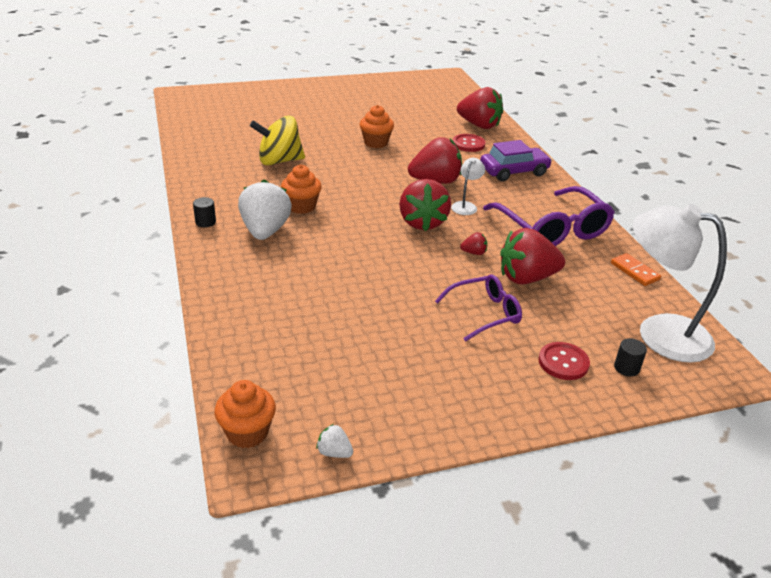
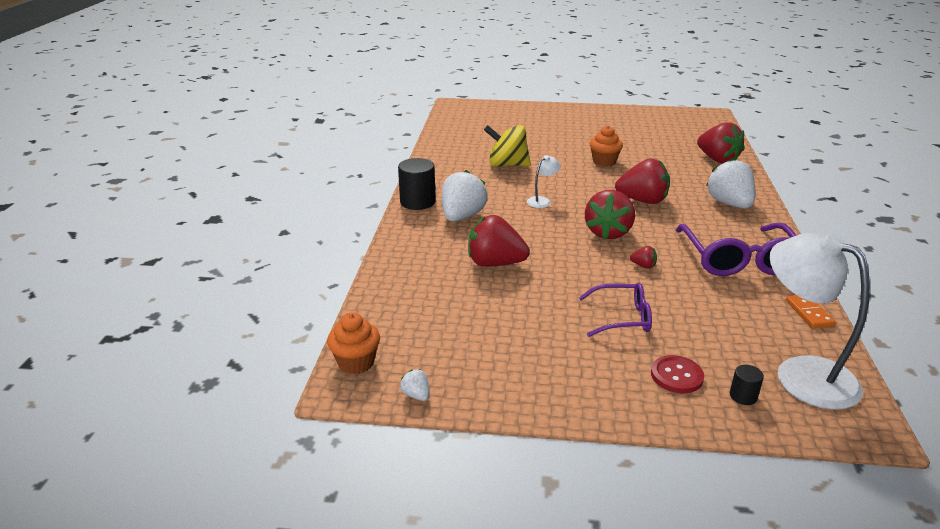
camera: 25 degrees right, 5 degrees down
(205, 222) = (417, 202): black cylinder -> black cylinder, size x2.00
(301, 206) = (505, 203): orange cupcake -> none
(466, 206) = (660, 225): white lamp -> white lamp (542, 201)
(468, 144) = (696, 174): red button -> none
(514, 171) = (729, 204): purple car -> white strawberry
(526, 278) = (684, 297): red strawberry -> red strawberry (495, 263)

